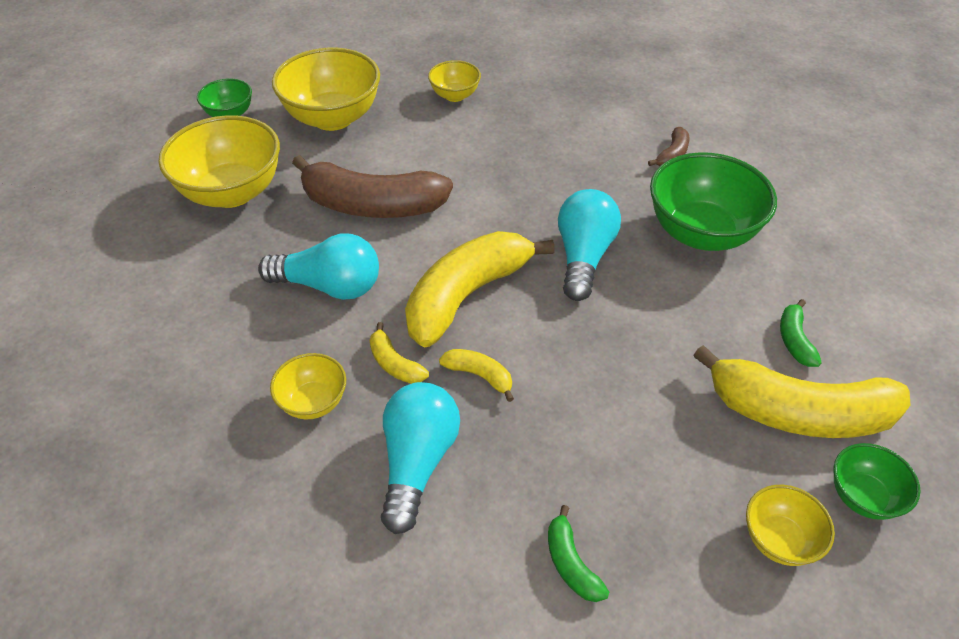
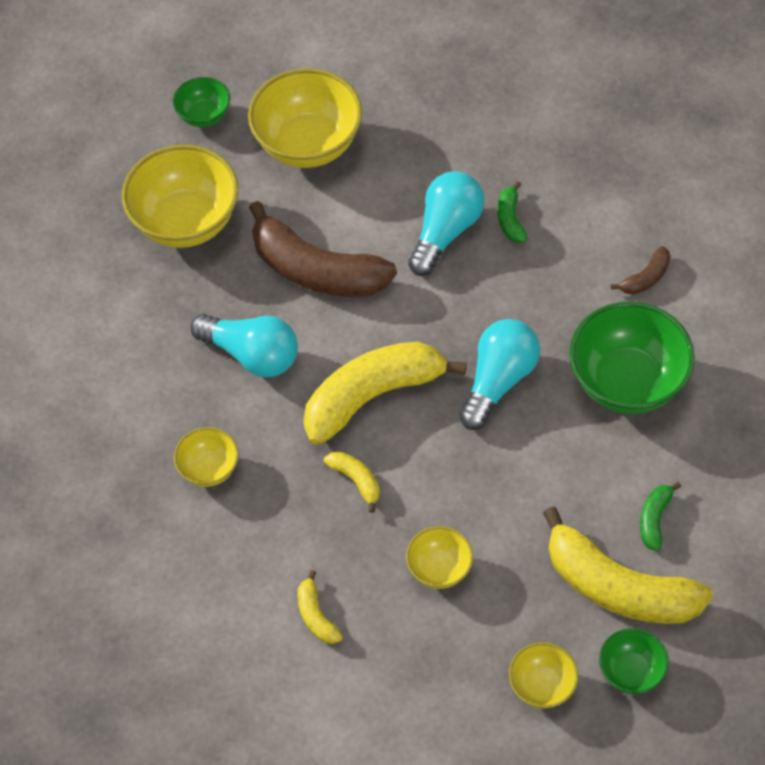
camera: 20 degrees right, 10 degrees up
(394, 363) = (287, 450): yellow banana -> yellow banana (316, 615)
(417, 462) = (279, 545): turquoise light bulb -> turquoise light bulb (446, 232)
(455, 95) = (446, 141): yellow bowl -> yellow bowl (439, 569)
(571, 563) = (370, 658): green banana -> green banana (510, 219)

